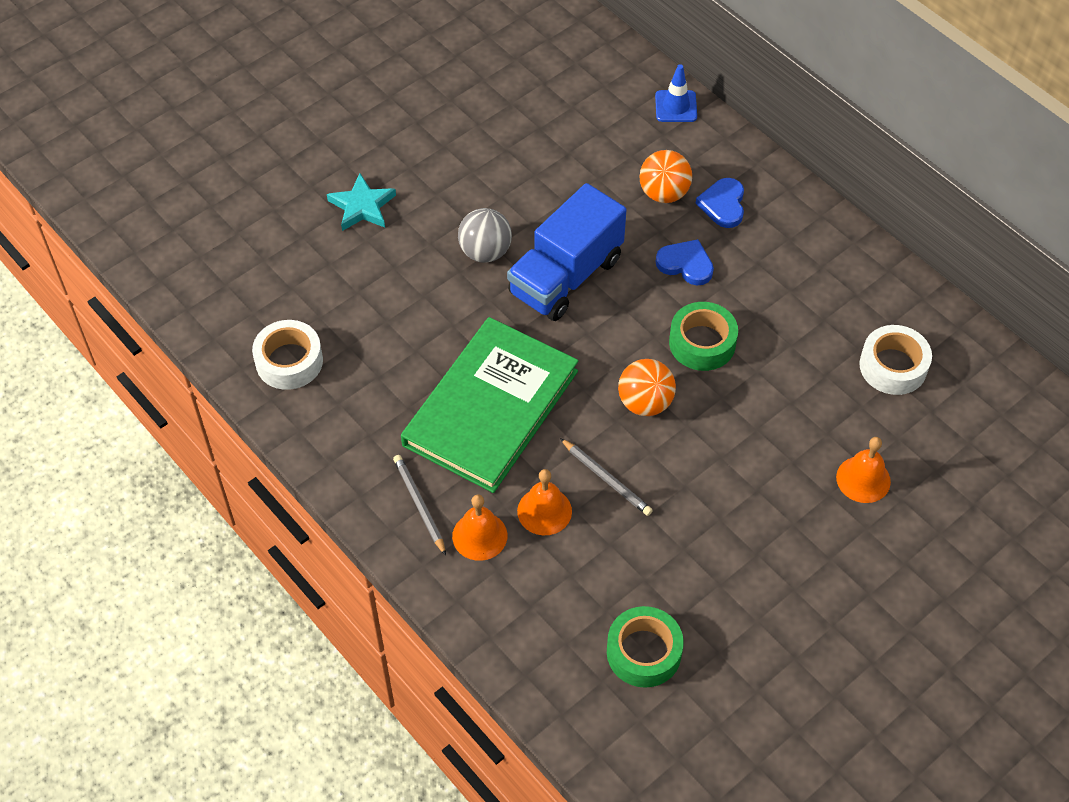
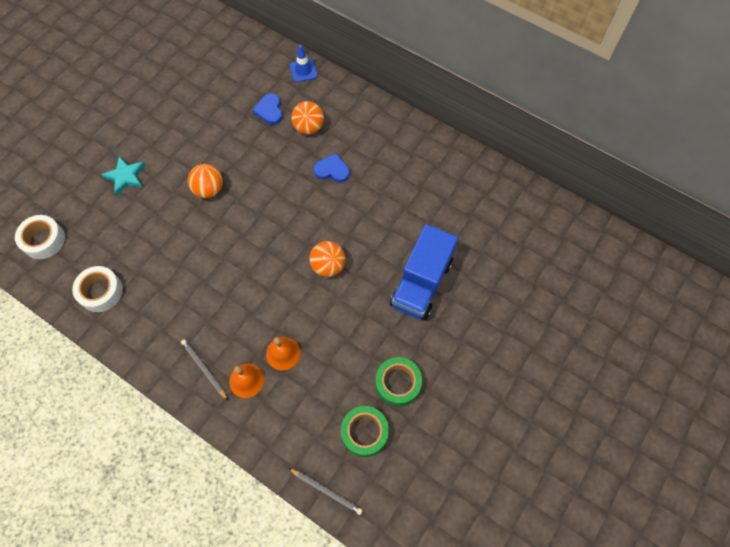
camera: 15 degrees left, 10 degrees up
(485, 252) = (209, 189): grey ball -> orange ball
(490, 408) = (234, 292): green book -> none
(566, 276) = (262, 194): blue truck -> blue truck (421, 283)
(606, 479) = (316, 322): grey pencil -> grey pencil (326, 491)
(702, 343) = (353, 219): green tape -> green tape (398, 383)
(723, 205) = (345, 127): blue heart -> blue heart (269, 110)
(863, 479) = (468, 284): orange bell -> none
(893, 366) = (468, 207): white tape -> white tape (43, 240)

